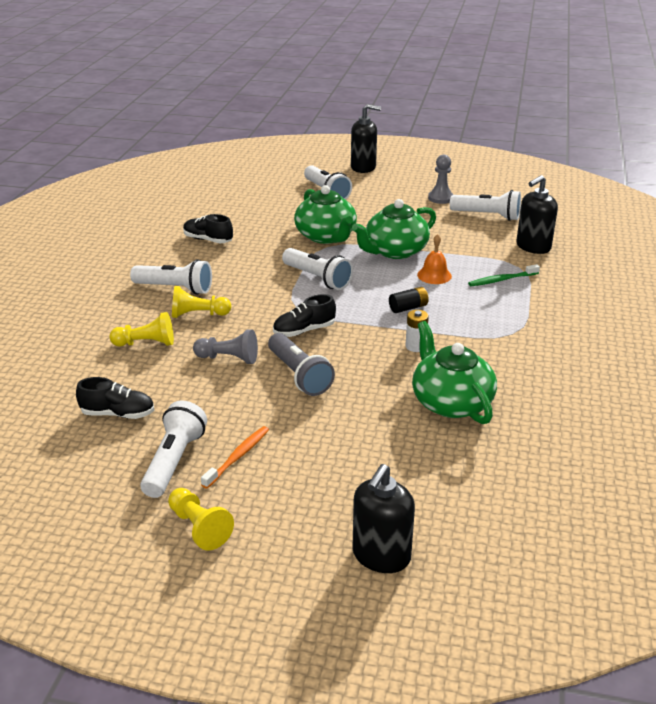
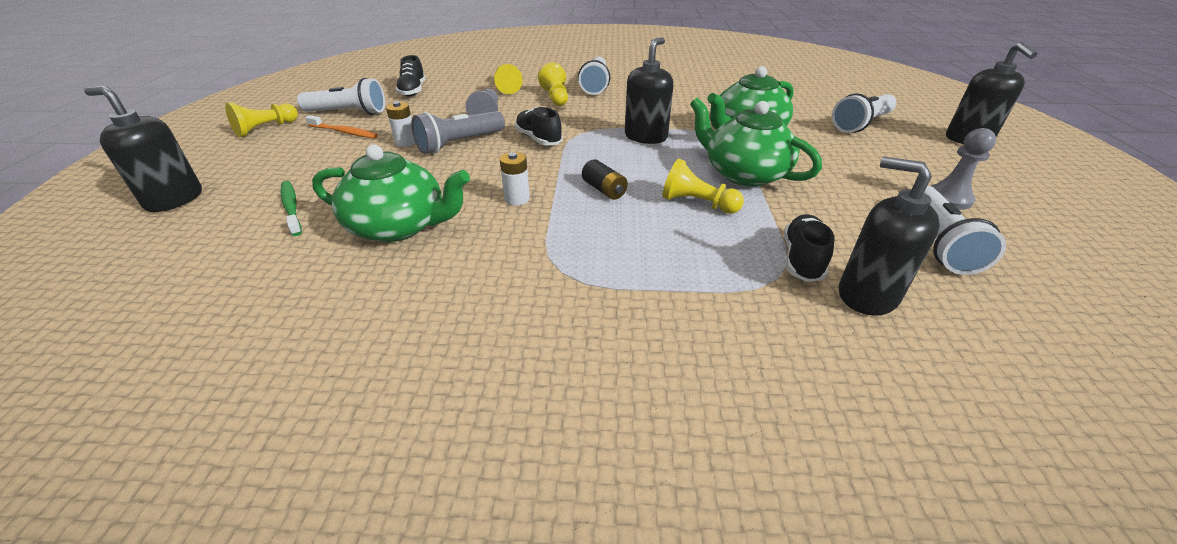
camera: 80 degrees right, 5 degrees up
(208, 240) = (691, 86): black shoe -> black shoe (802, 259)
(284, 409) = (406, 142): none -> white battery
(318, 278) = (646, 137): white flashlight -> black soap dispenser
(434, 275) = (697, 203): orange bell -> yellow pawn
(451, 402) = (399, 226): green teapot -> green teapot turned 45 degrees clockwise
(502, 280) = (720, 261): green toothbrush -> green toothbrush (291, 208)

